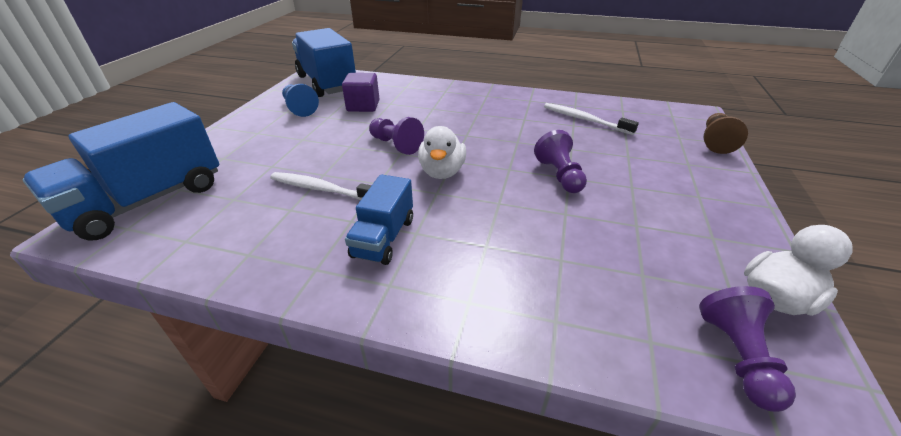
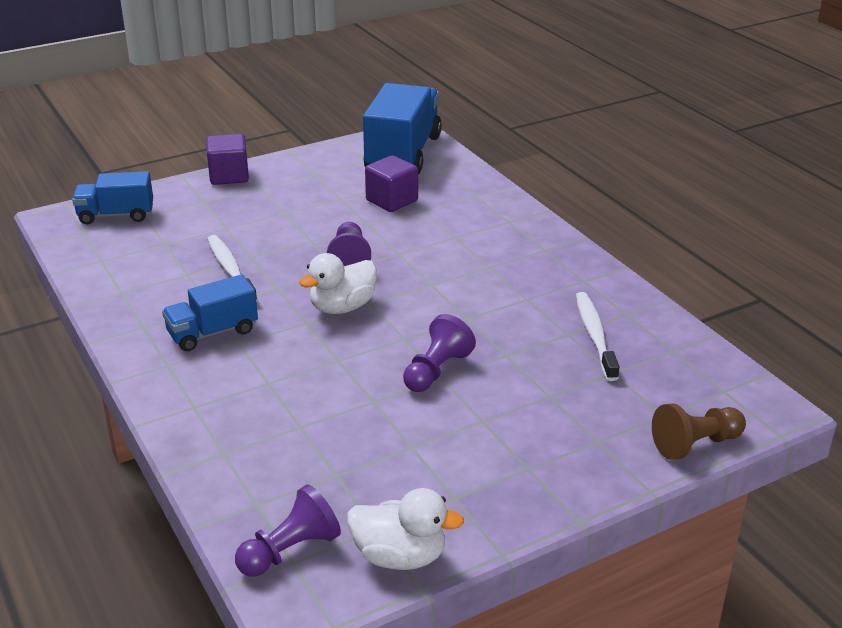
camera: 45 degrees right, 5 degrees down
(148, 200) = (116, 215): blue truck -> blue truck, size x0.56
(219, 135) = (229, 176): none -> purple cube
(299, 108) = (331, 176): blue pawn -> none

